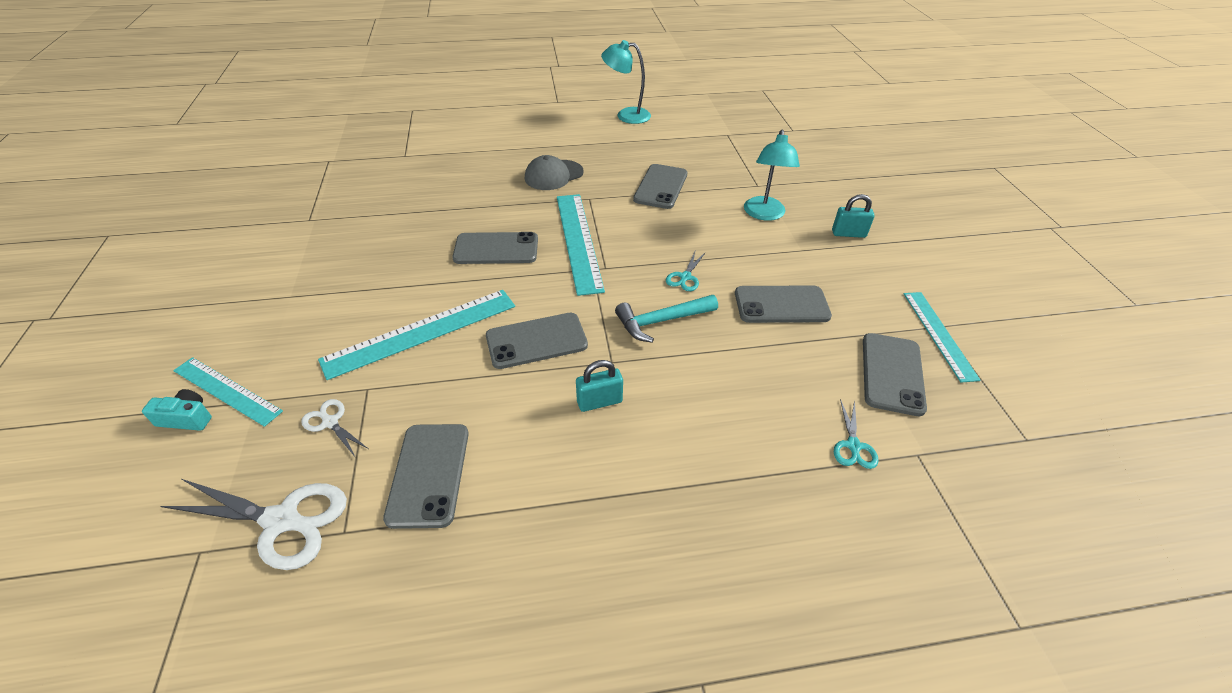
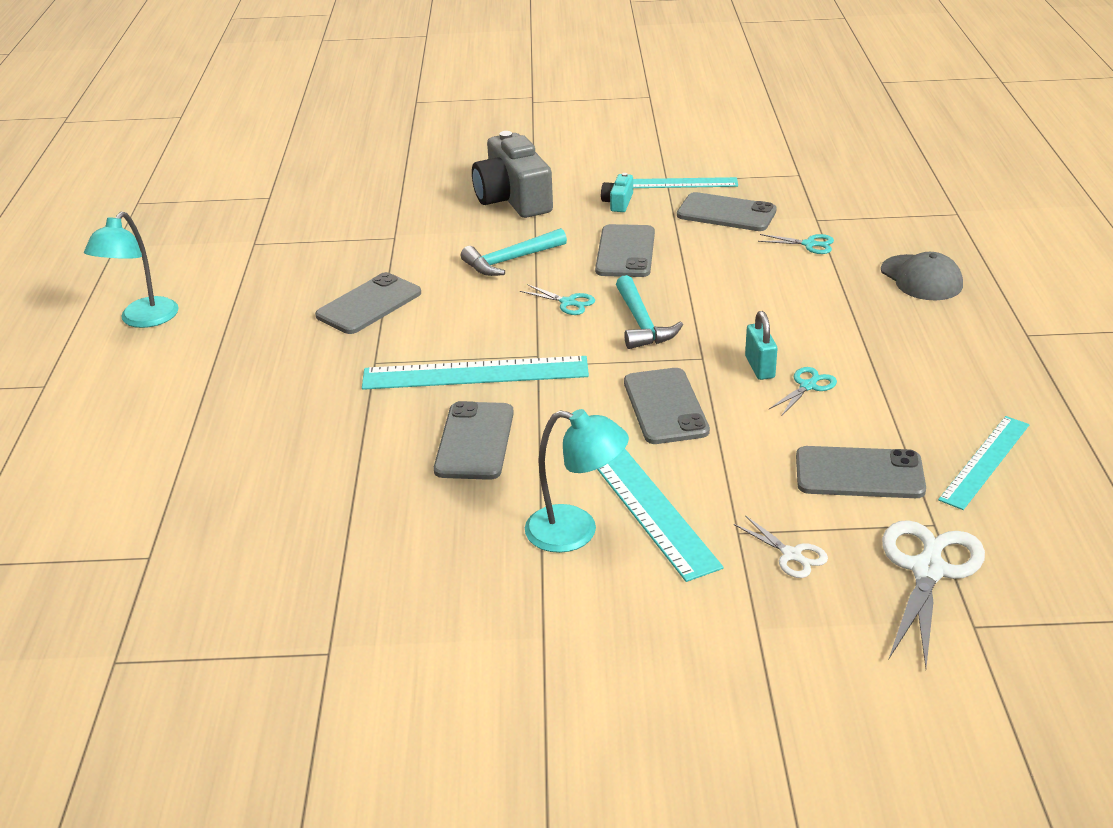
camera: 80 degrees left, 10 degrees down
(186, 418) = (789, 689): turquoise camera -> turquoise camera (618, 202)
(227, 390) = (739, 661): turquoise ruler -> turquoise ruler (985, 461)
(330, 422) = (792, 555): white scissors -> white scissors turned 90 degrees counterclockwise
(553, 175) = (297, 391): grey cap -> grey cap (921, 278)
(570, 438) = (808, 386): none -> turquoise scissors
(661, 187) = (369, 304): grey phone -> grey phone turned 75 degrees counterclockwise
(743, 242) = (510, 260): none -> turquoise hammer
(764, 214) = (459, 241): turquoise lamp -> turquoise lamp (576, 532)
(848, 234) = (513, 198): turquoise padlock -> grey camera

